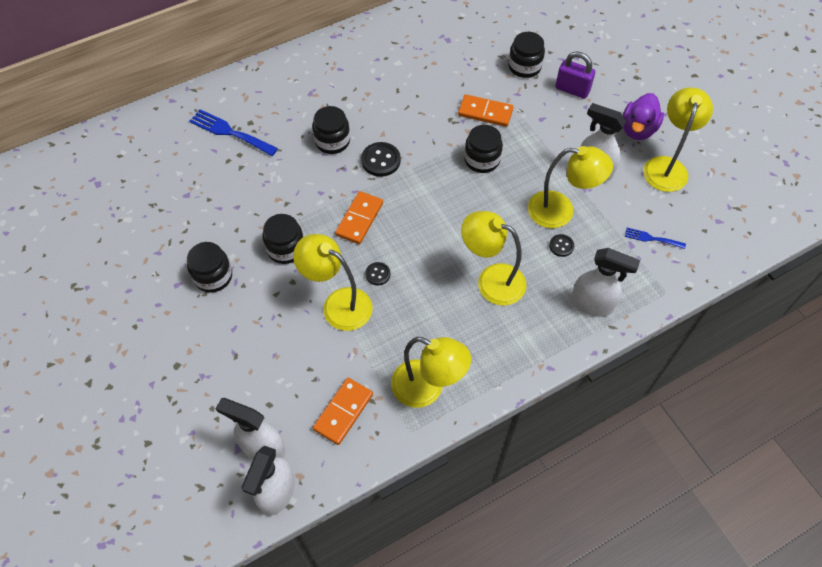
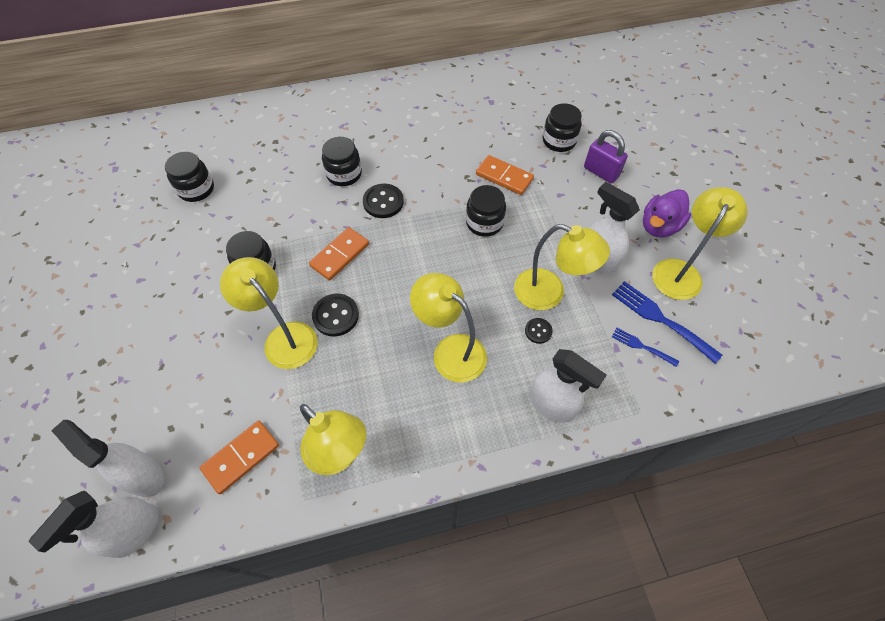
camera: 15 degrees right, 0 degrees up
(213, 276) = (176, 280): black jar -> black jar (196, 189)
(230, 132) = (253, 146): blue fork -> blue fork (660, 319)
(377, 274) = (335, 316): black button -> black button, size x1.71

